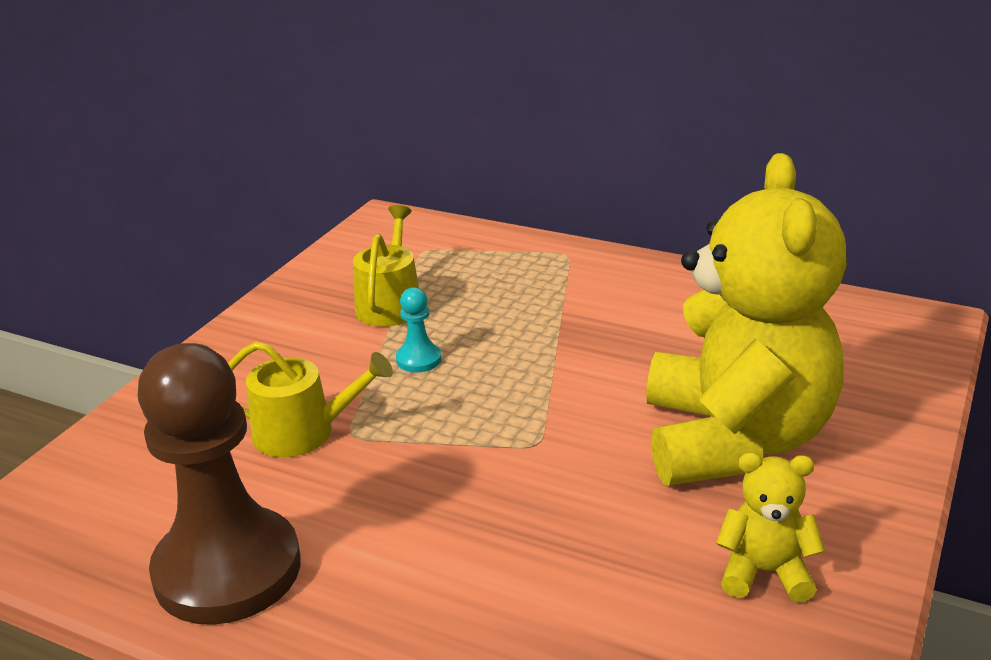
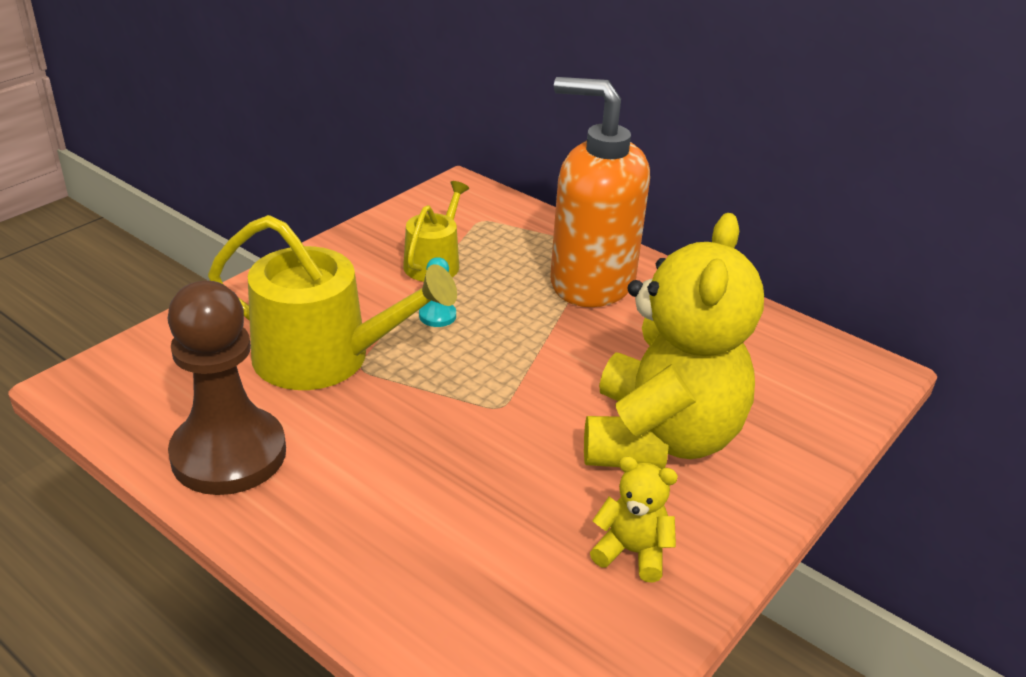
camera: 10 degrees right, 5 degrees up
(304, 432) = (325, 358): yellow watering can -> yellow watering can, size x1.77
(577, 291) = (591, 282): none -> orange soap dispenser

